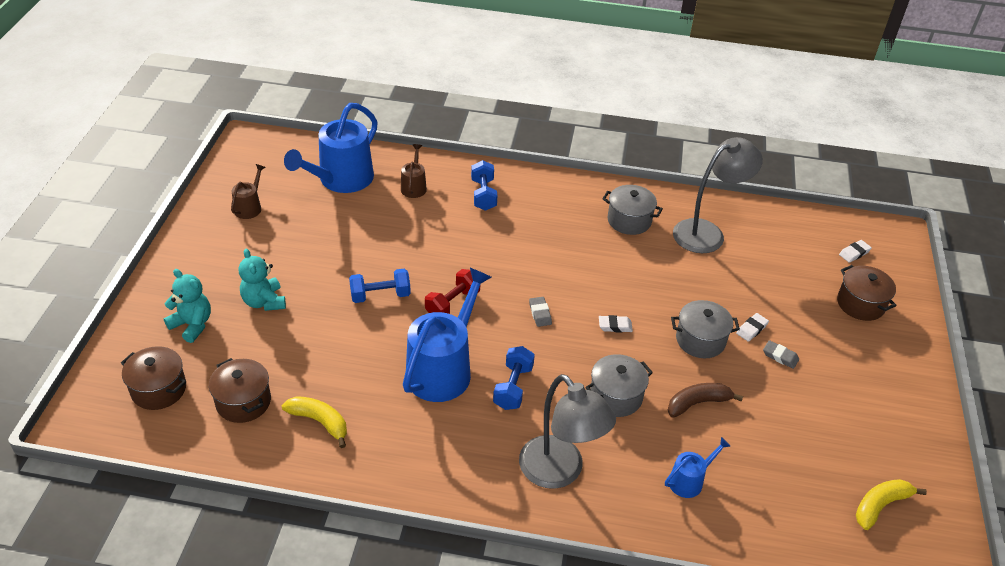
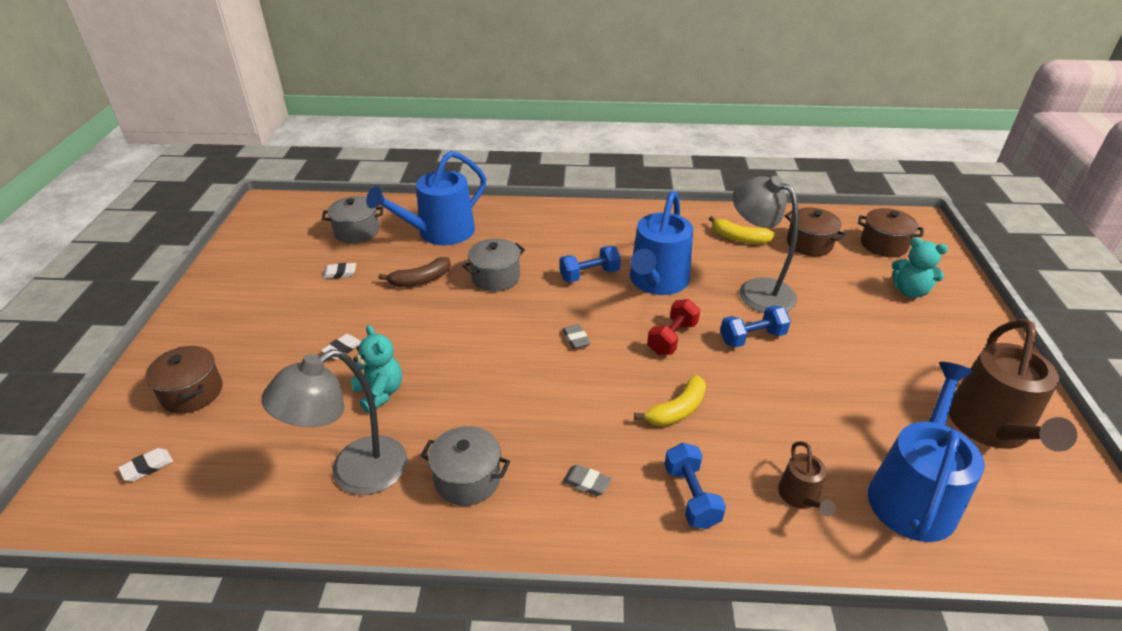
camera: 175 degrees right, 5 degrees down
(249, 207) = (991, 427): brown watering can -> brown watering can, size x2.08
(264, 302) = (864, 318): turquoise teddy bear -> turquoise teddy bear (380, 393)
(513, 387) = (589, 275): blue dumbbell -> blue dumbbell turned 60 degrees clockwise
(559, 472) = (541, 228): grey lamp -> grey lamp (756, 290)
(615, 326) = (494, 335): white eraser -> white eraser (340, 273)
(689, 481) = (440, 232): blue watering can -> blue watering can, size x2.08
(700, 340) = (403, 332): grey pot -> grey pot (357, 232)
(780, 356) = (323, 326): grey eraser -> grey eraser (586, 482)
(880, 506) = (293, 232): yellow banana -> yellow banana (677, 410)

